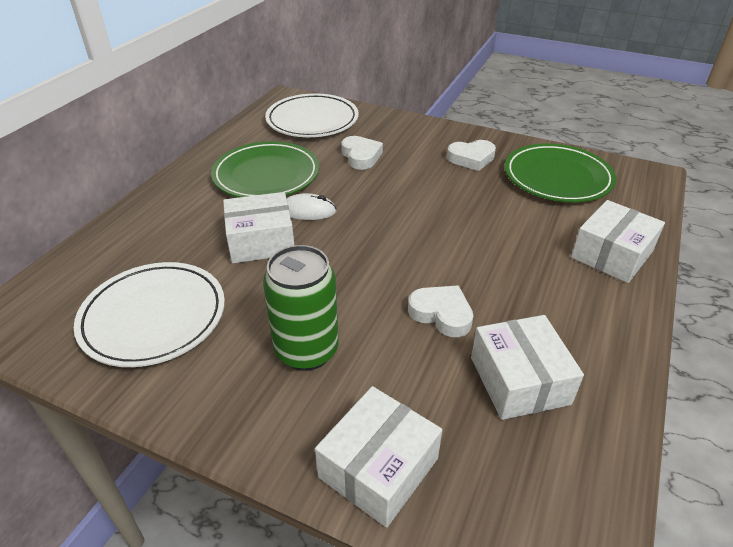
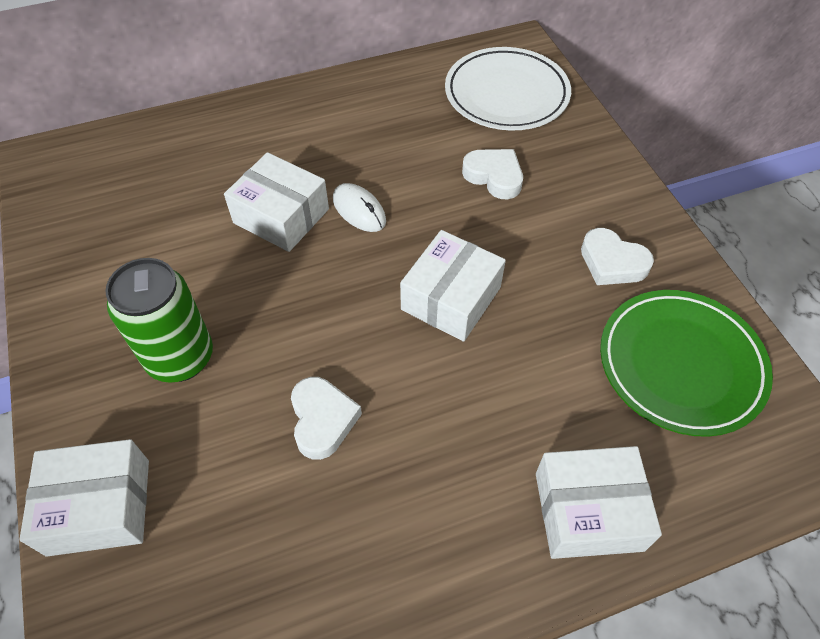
camera: 45 degrees right, 15 degrees up
(153, 317) = (125, 233): white plate -> none
(266, 175) = (376, 140): green plate -> none
(361, 156) = (494, 176): white heart -> white heart turned 75 degrees counterclockwise
(519, 380) = (292, 546): white box -> white box (451, 298)

